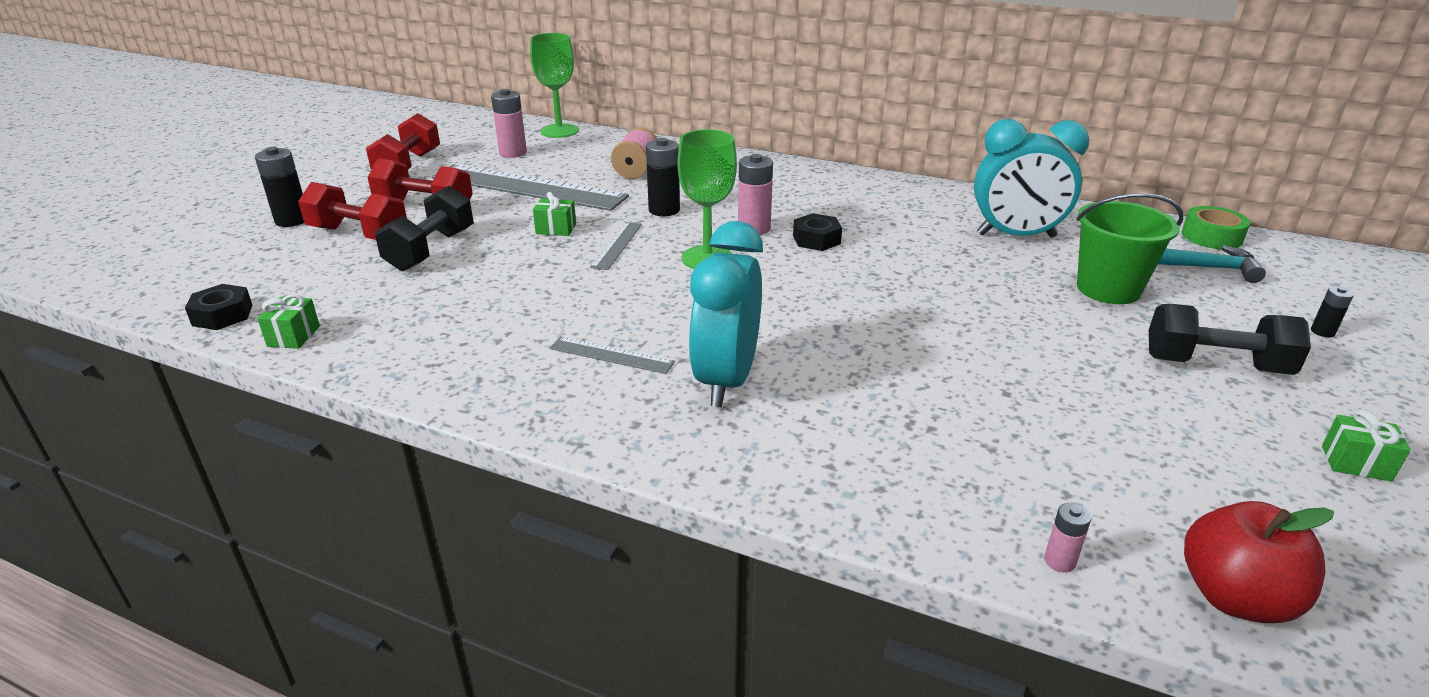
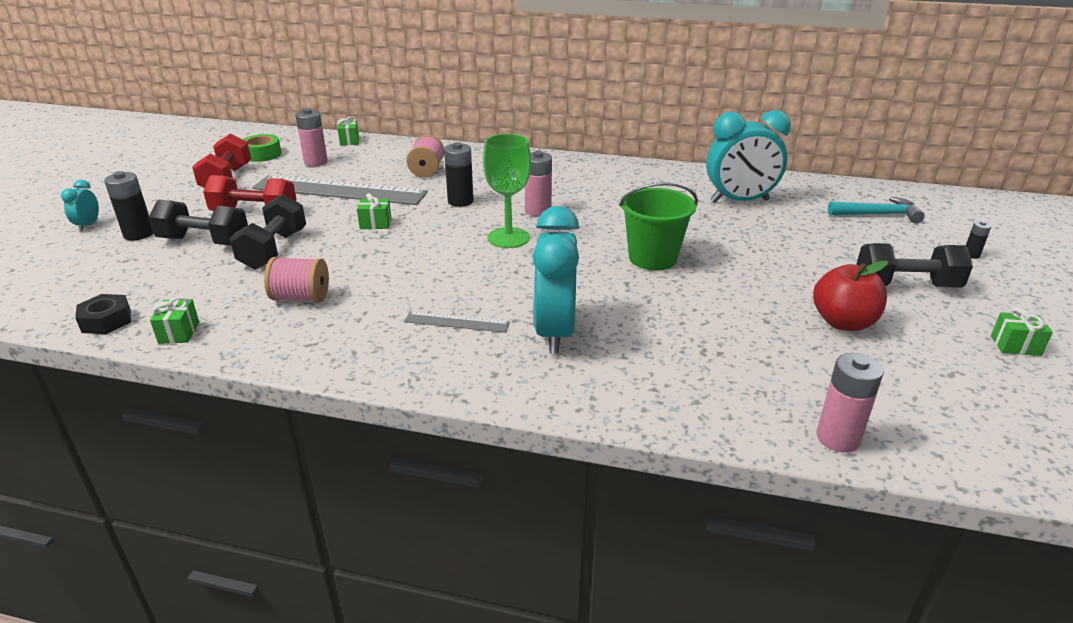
camera: 10 degrees left, 0 degrees up
(243, 206) = (88, 225): none -> turquoise clock
(358, 234) = (204, 242): red dumbbell -> black dumbbell
(441, 308) = (301, 297): none -> pink spool
(559, 131) = (349, 141): green goblet -> green gift
(617, 245) = (431, 233): grey ruler -> none
(816, 239) = (590, 216): black nut -> none
(1059, 561) = (838, 438): pink battery -> pink battery, size x1.88
(1108, 289) = (817, 236): green bucket -> green bucket (652, 258)
(1211, 237) = (879, 191): green tape -> green tape (262, 154)
(1235, 597) = (961, 448): red apple -> red apple (843, 322)

